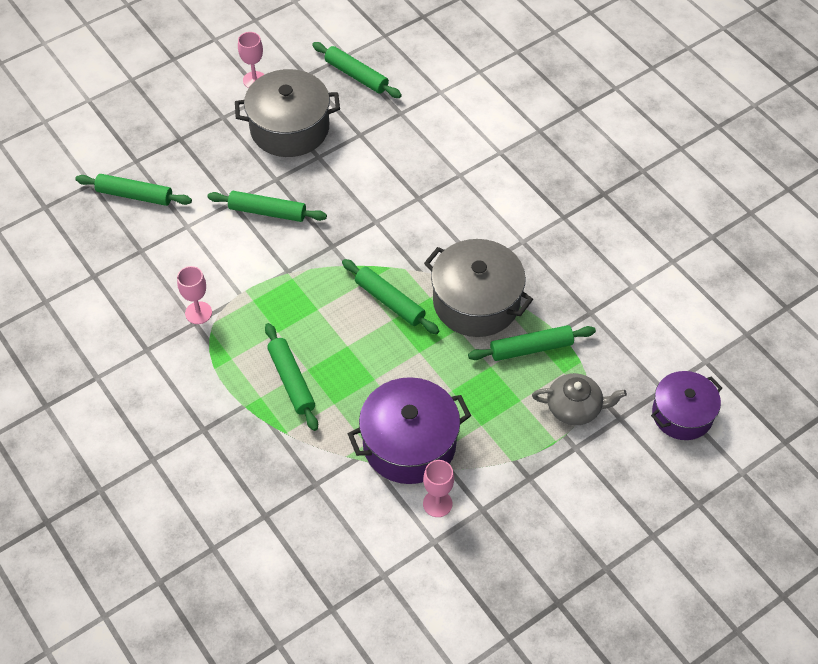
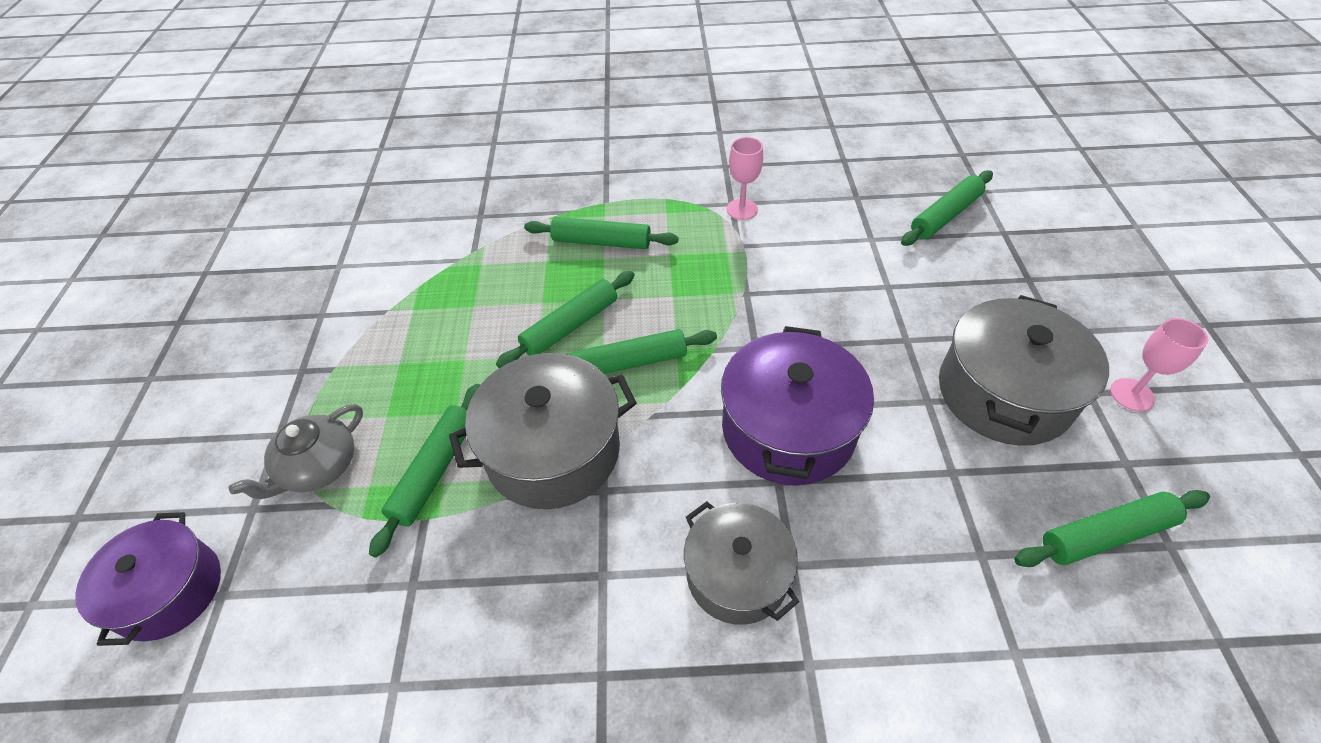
camera: 125 degrees right, 5 degrees down
(267, 212) = (852, 311): green rolling pin -> green rolling pin (570, 326)
(409, 444) = (445, 295): purple pot -> purple pot (788, 429)
(437, 503) = (366, 285): pink goblet -> none
(481, 192) = (737, 574): none -> grey pot

